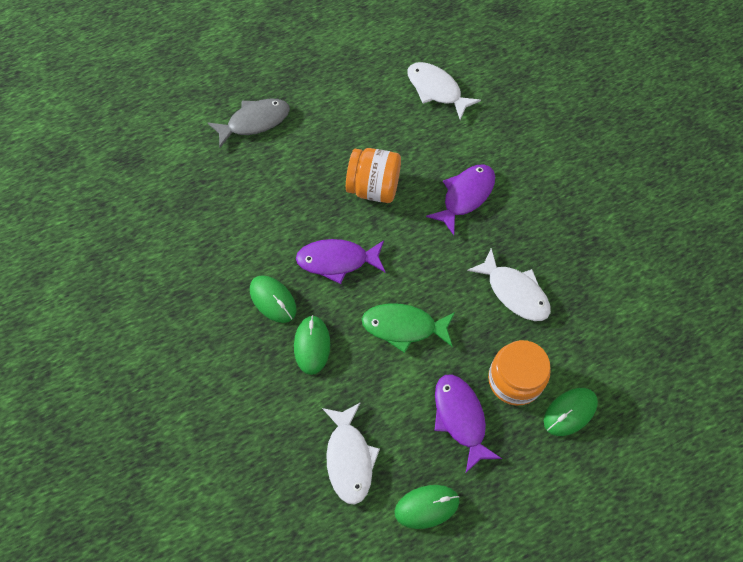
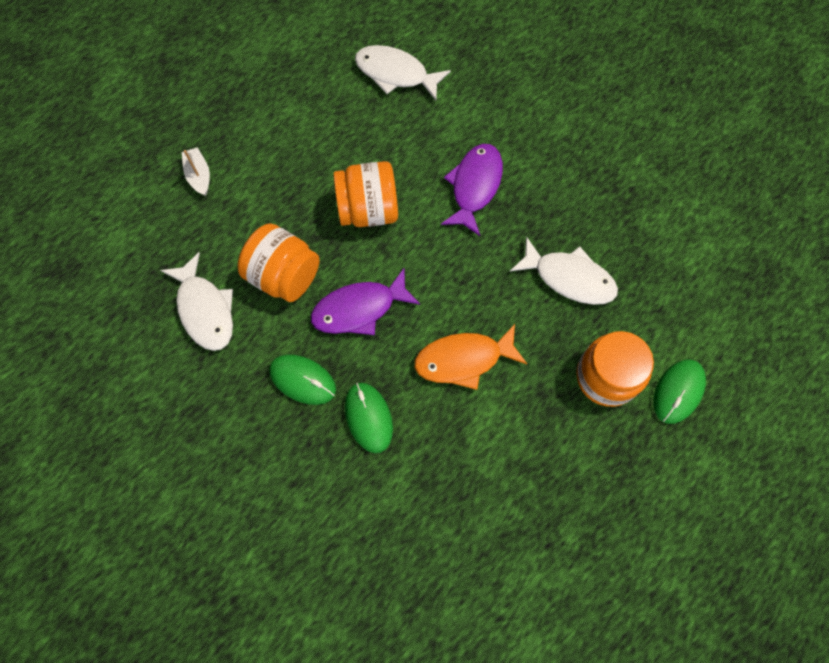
camera: 20 degrees left, 5 degrees up
(255, 122) = (199, 175): grey fish -> white boat
(289, 217) = (284, 276): none -> orange jar
(349, 458) = (461, 533): white fish -> white fish (205, 310)
(403, 327) = (463, 360): green fish -> orange fish
(427, 506) = (567, 555): green mouse -> none
(460, 418) = (565, 441): purple fish -> none

